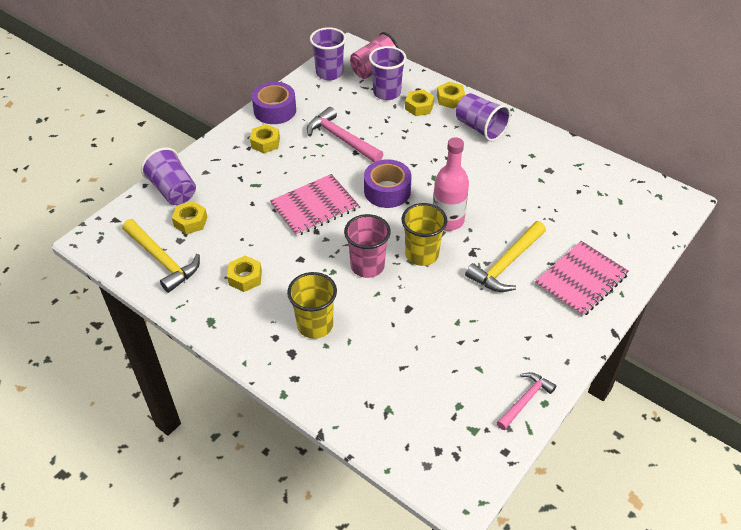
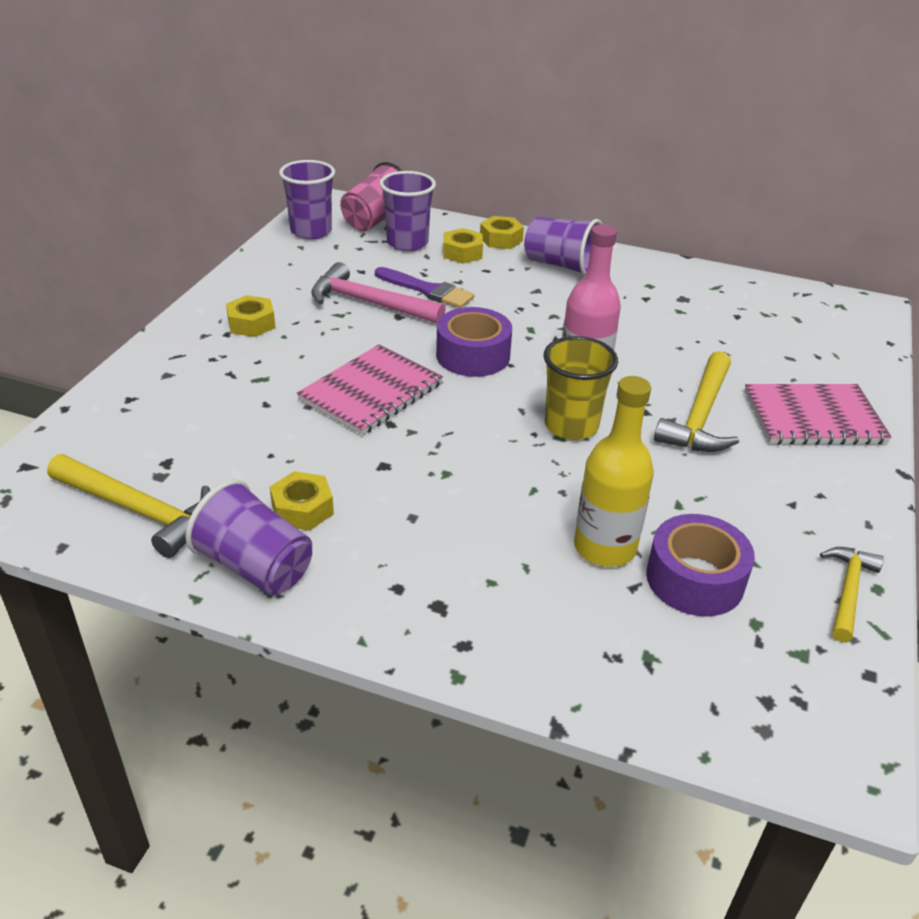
camera: 20 degrees left, 10 degrees down
(173, 190) = (120, 407): purple cup -> purple cup (255, 566)
(190, 221) = (169, 446): yellow nut -> none
(275, 110) = (248, 283): purple tape -> purple tape (695, 579)
(315, 325) = (457, 555): yellow cup -> none
(367, 266) = (497, 455): pink cup -> none
(382, 135) = (427, 290): none -> purple brush
(398, 339) = (604, 547): none -> yellow bottle
(525, 400) = (847, 591): pink hammer -> yellow hammer
(580, 280) = (813, 417): pink notebook -> pink notebook turned 60 degrees clockwise

